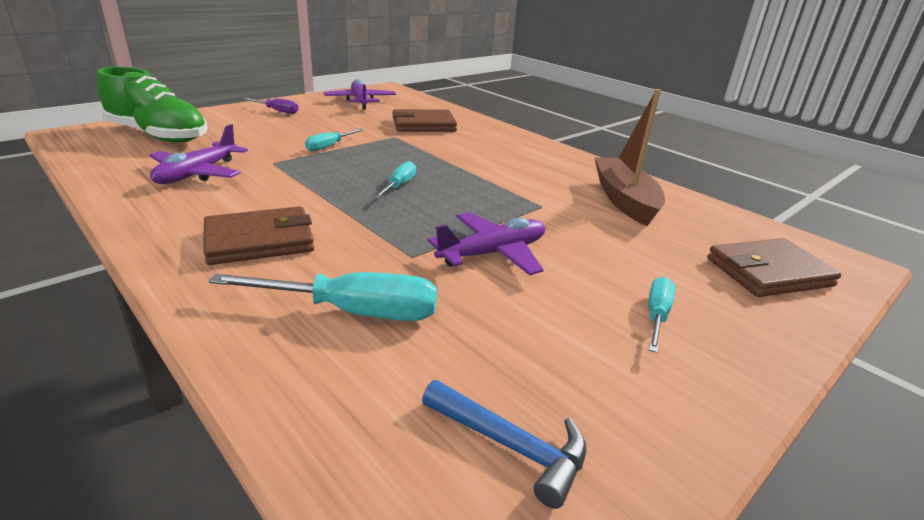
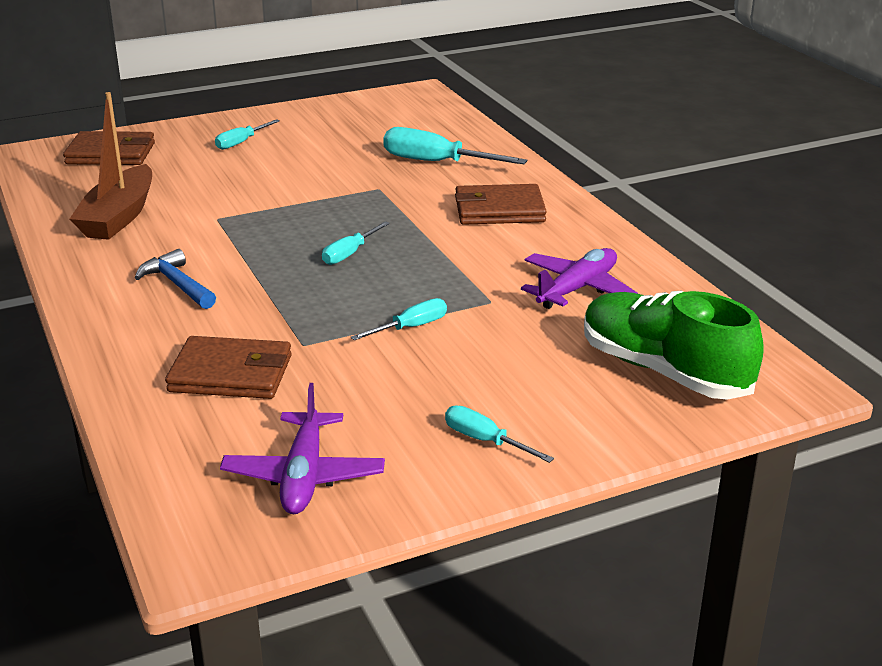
camera: 160 degrees left, 0 degrees up
(277, 111) = (485, 441): purple screwdriver -> turquoise screwdriver
(493, 253) = (312, 184): purple plane -> none
(511, 446) = (381, 115): blue hammer -> blue hammer (177, 284)

